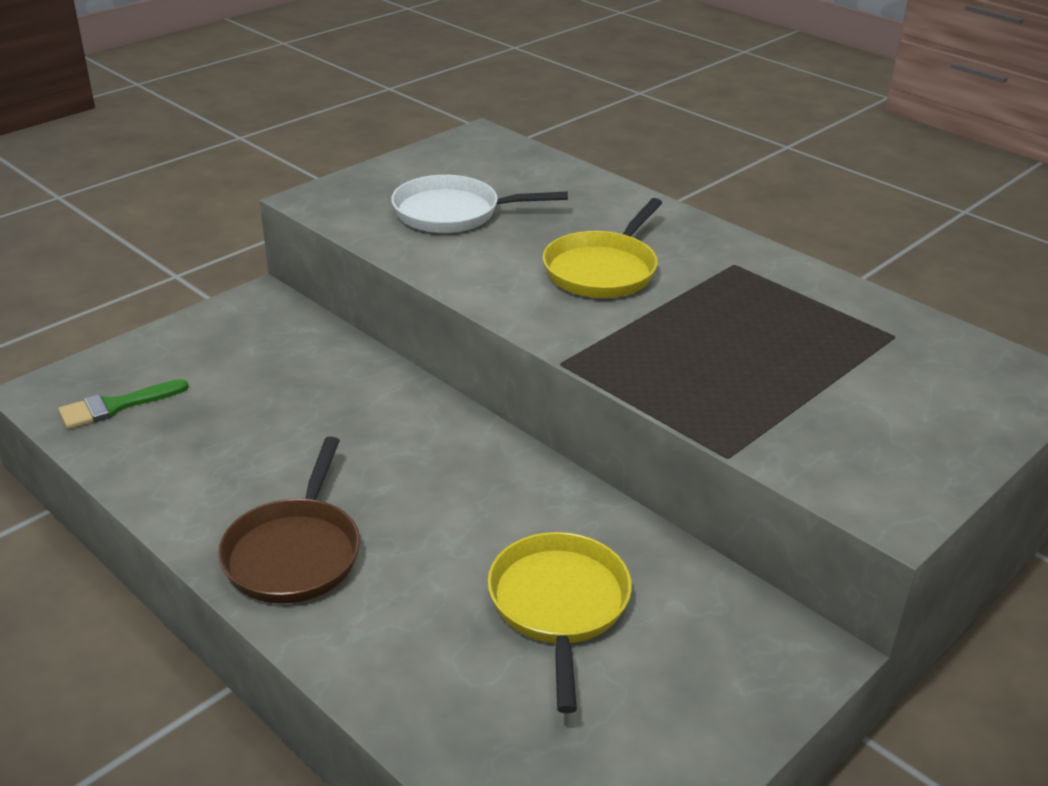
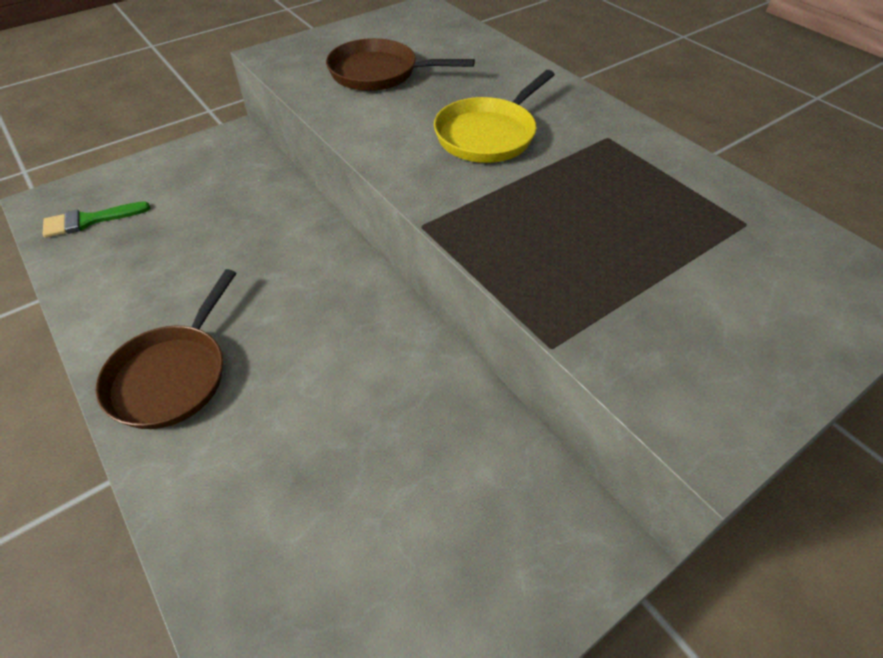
camera: 10 degrees right, 15 degrees up
(453, 213) = (379, 73): white pan -> brown pan
(559, 605) = (378, 460): yellow pan -> none

